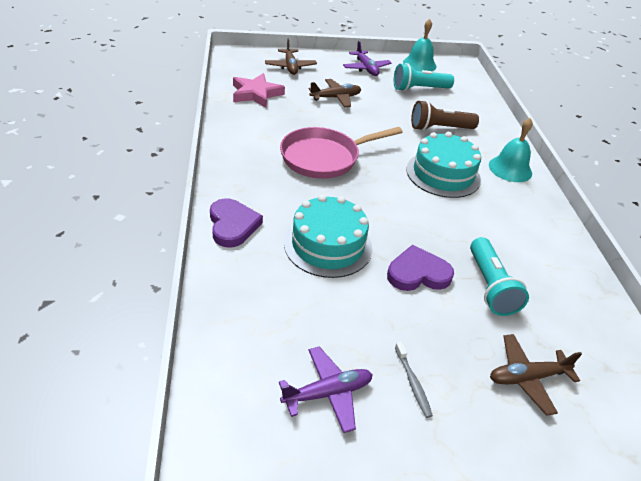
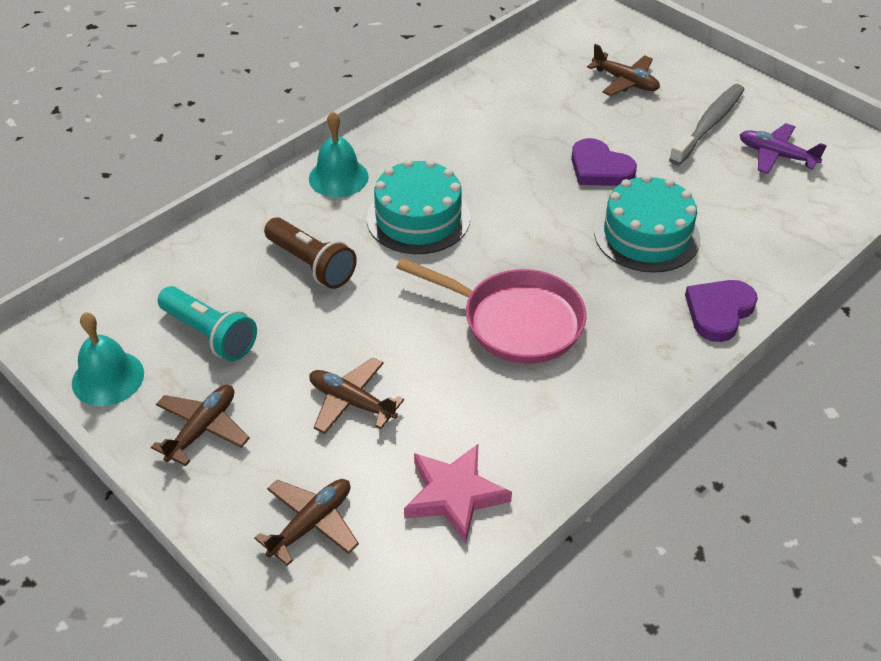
camera: 125 degrees left, 5 degrees up
(366, 68) = (202, 429): purple plane -> brown plane
(412, 383) = (708, 125): grey toothbrush -> grey toothbrush, size x2.03
(490, 286) = (556, 126): turquoise flashlight -> none

